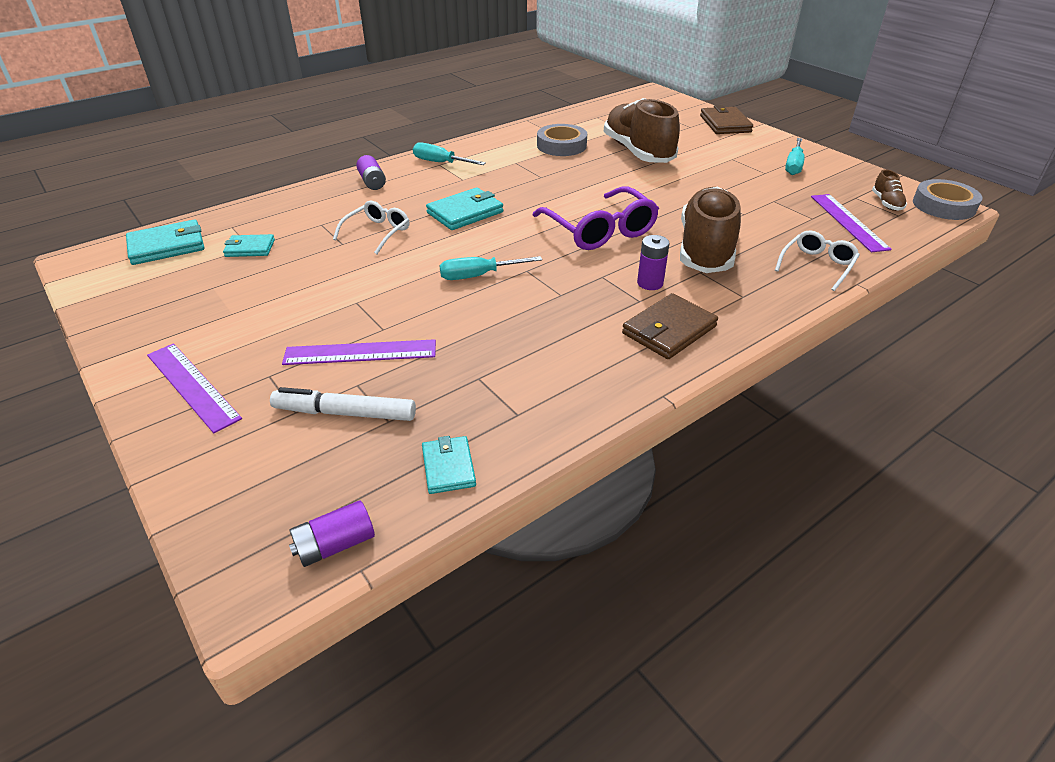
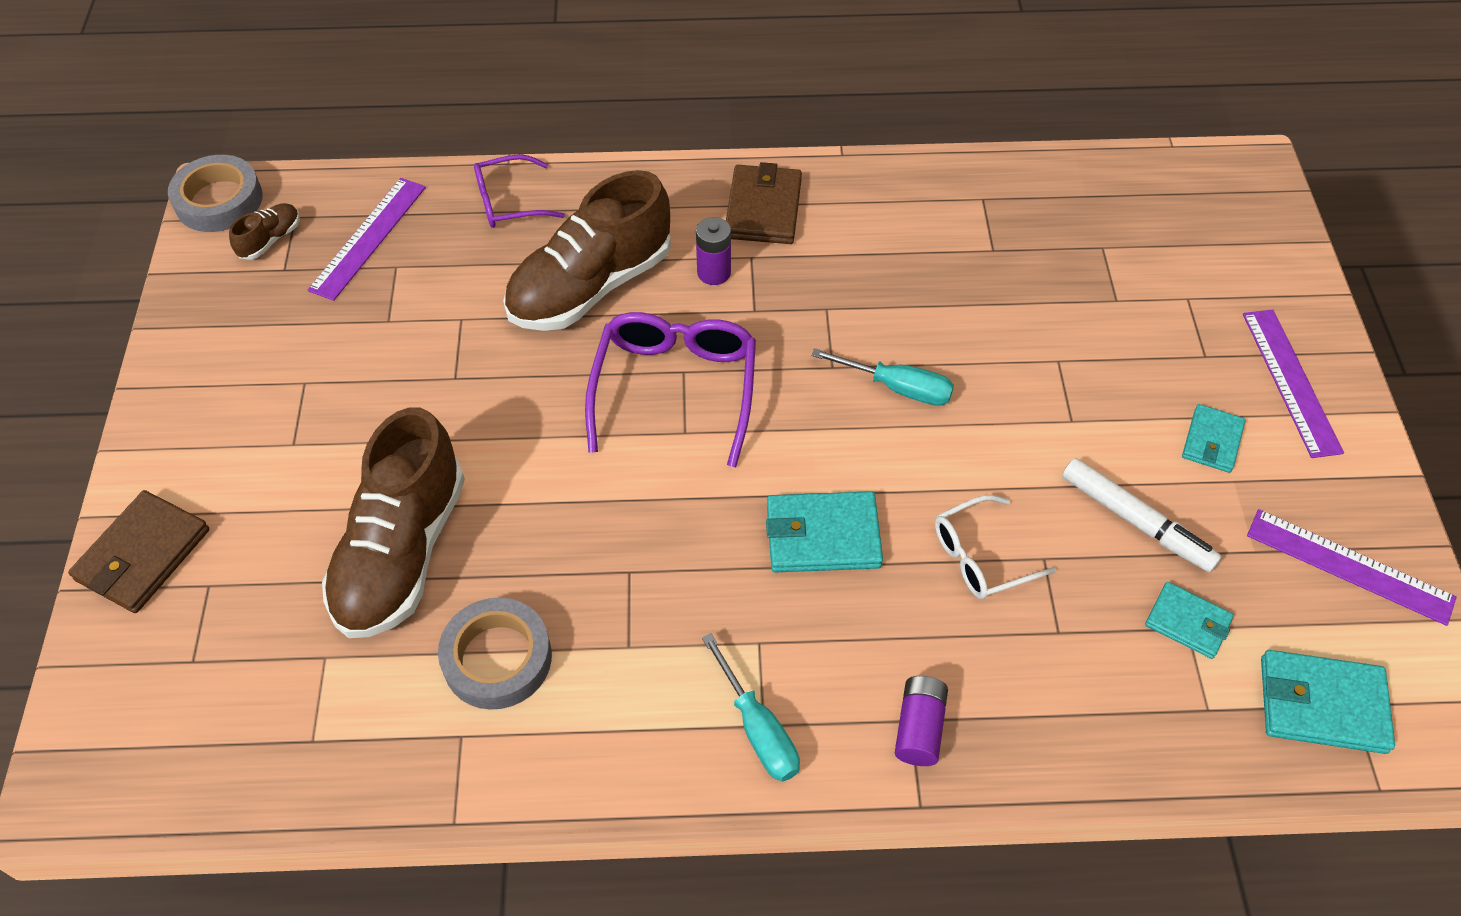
camera: 145 degrees left, 15 degrees up
(335, 545) = (1186, 169): purple battery -> none
(345, 413) = (1140, 273): white marker -> white marker (1136, 521)
(360, 352) = (1097, 338): purple ruler -> purple ruler (1349, 566)
(448, 467) = (1071, 183): turquoise wallet -> turquoise wallet (1212, 441)
(669, 330) = (763, 208): brown wallet -> brown wallet turned 75 degrees counterclockwise
(793, 166) = (243, 373): turquoise screwdriver -> none
(817, 265) = (509, 202): white glasses -> purple glasses

